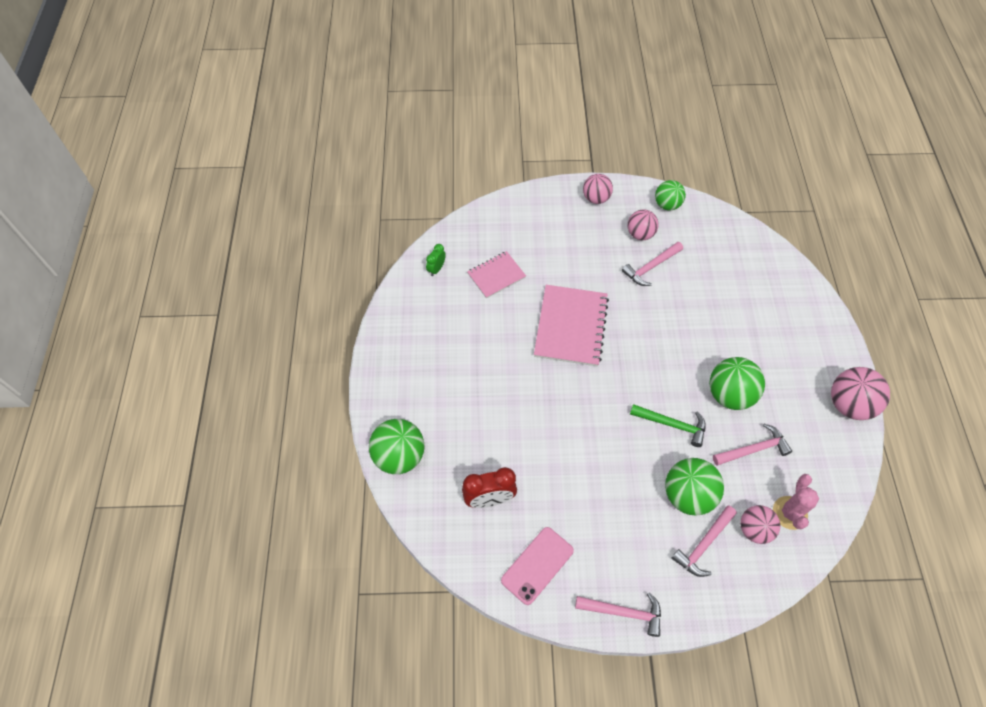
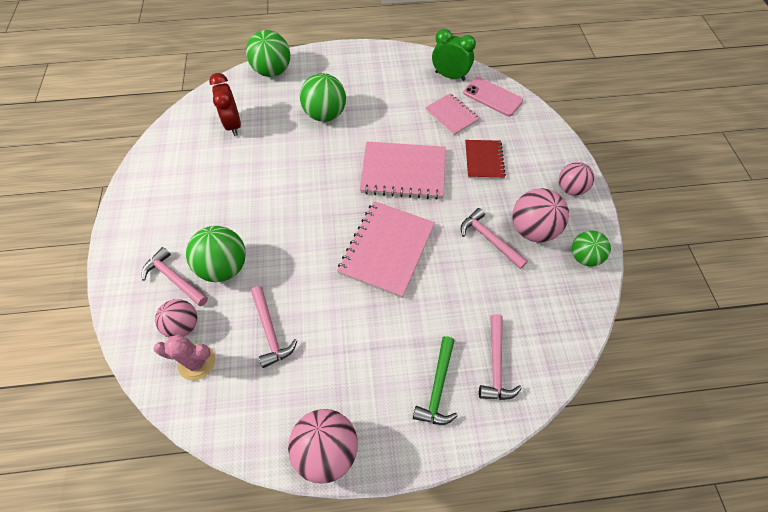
camera: 85 degrees right, 0 degrees up
(436, 269) = (450, 76): green clock -> green clock, size x1.77
(537, 565) = (175, 157): pink phone -> pink phone (492, 97)
(559, 257) = (484, 160): none -> red notebook
(624, 612) = (125, 215): pink hammer -> pink hammer (495, 364)
(640, 234) = (532, 229): pink ball -> pink ball, size x1.52
(663, 348) = (387, 249): none -> pink notebook
(672, 425) = (299, 255): green hammer -> green hammer (437, 387)
(729, 394) = (335, 311): green ball -> green ball (325, 114)

